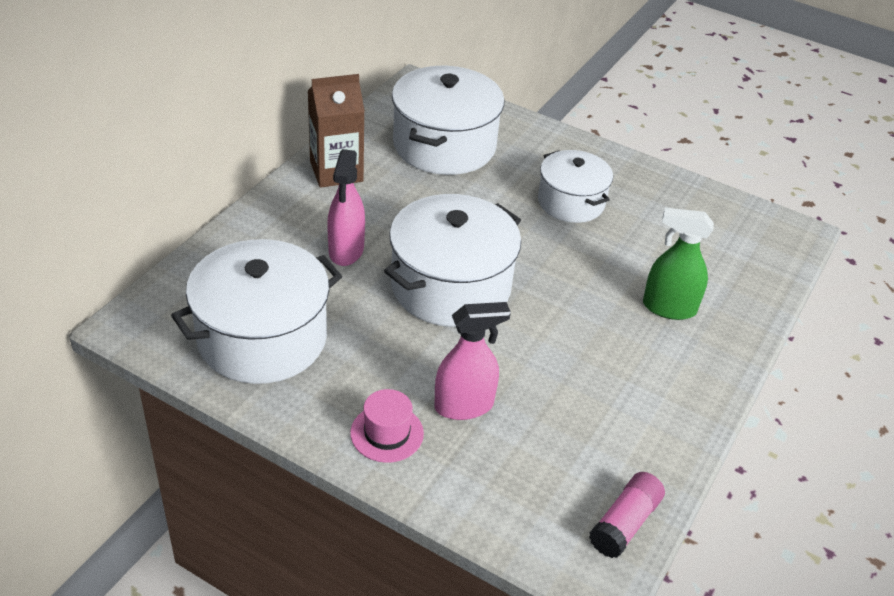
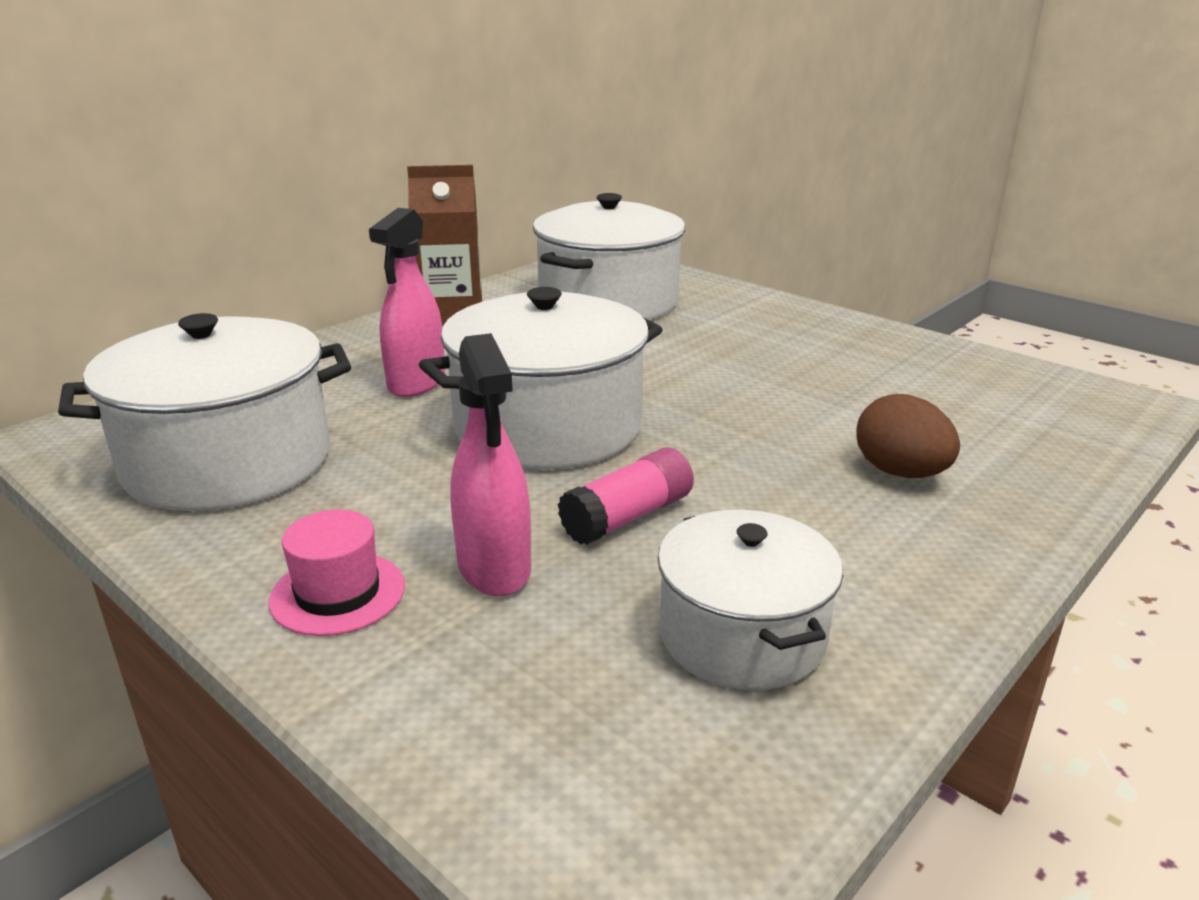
camera: 15 degrees right, 15 degrees down
(464, 406) = (494, 568): pink spray bottle -> pink spray bottle turned 75 degrees clockwise
(571, 202) = (768, 356): white pot -> white pot (742, 635)
(624, 524) = (739, 797): pink glue stick -> pink glue stick (627, 517)
(668, 308) = (900, 473): green spray bottle -> brown egg

